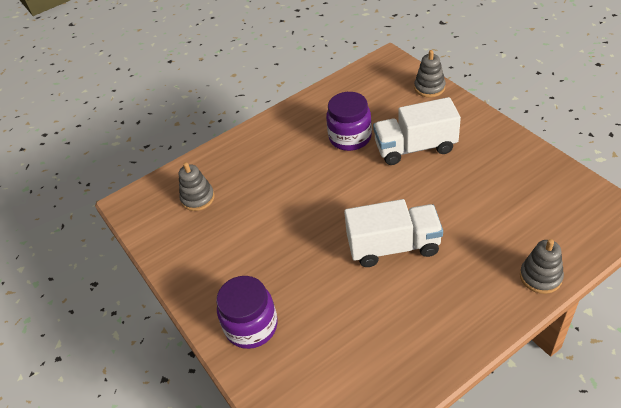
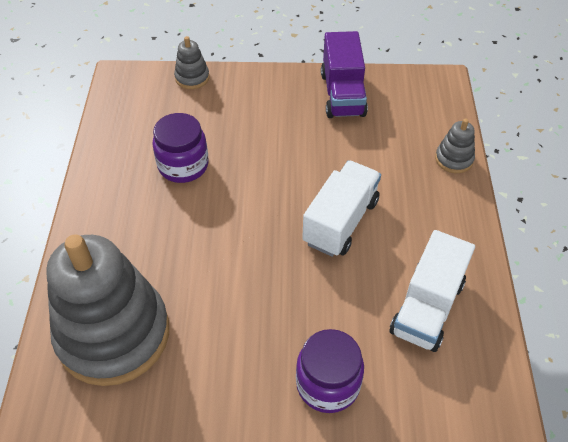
camera: 60 degrees left, 5 degrees up
(198, 198) = (113, 334): grey stacking toy -> grey stacking toy, size x2.45
(415, 147) = (249, 134): white truck -> white truck (427, 307)
(519, 167) = (342, 94): none -> purple truck

